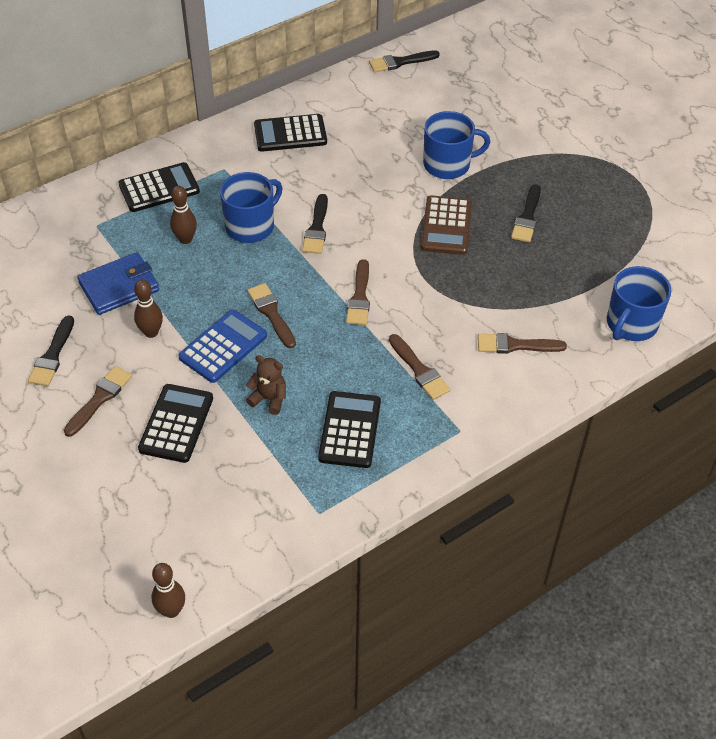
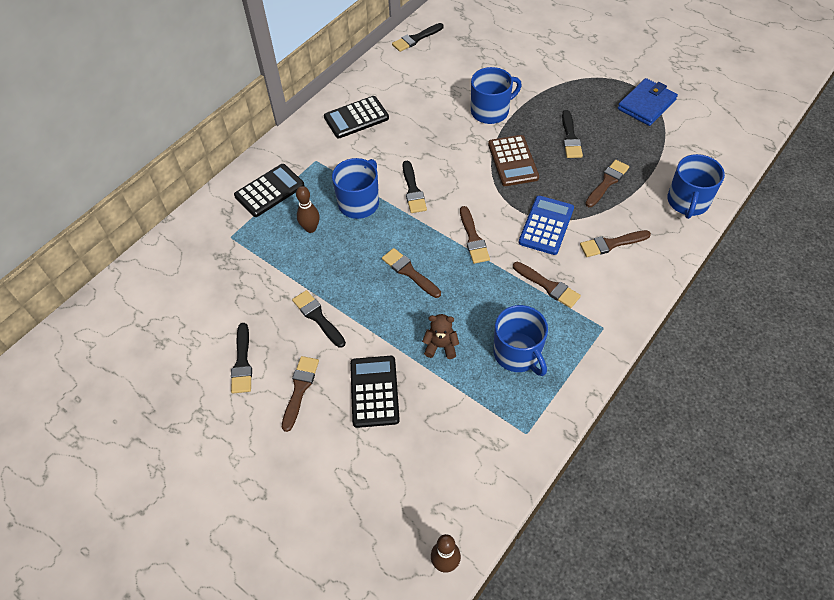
camera: 15 degrees left, 5 degrees up
(119, 286) = (273, 285): blue wallet -> blue wallet (646, 104)
(151, 332) = (317, 317): brown bowling pin -> black brush
(223, 347) = (383, 312): blue calculator -> blue calculator (546, 225)
(350, 430) = (518, 353): black calculator -> blue mug
(545, 277) = (607, 182): none -> brown brush

